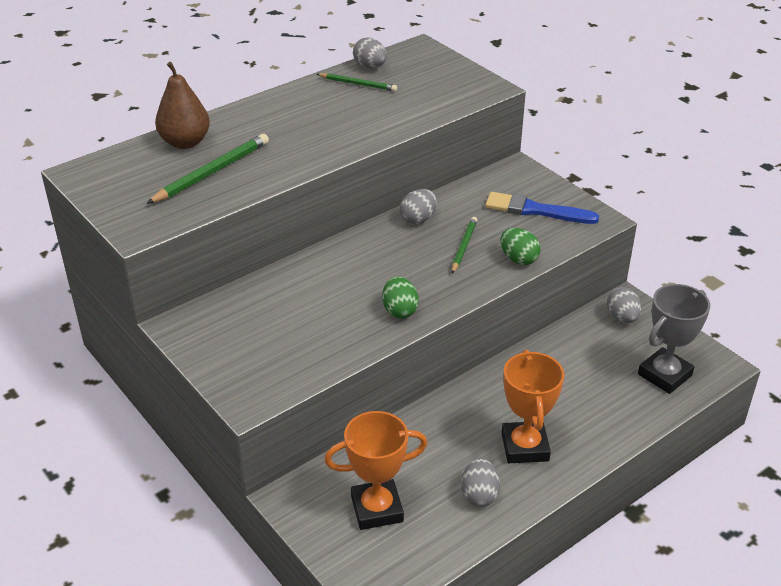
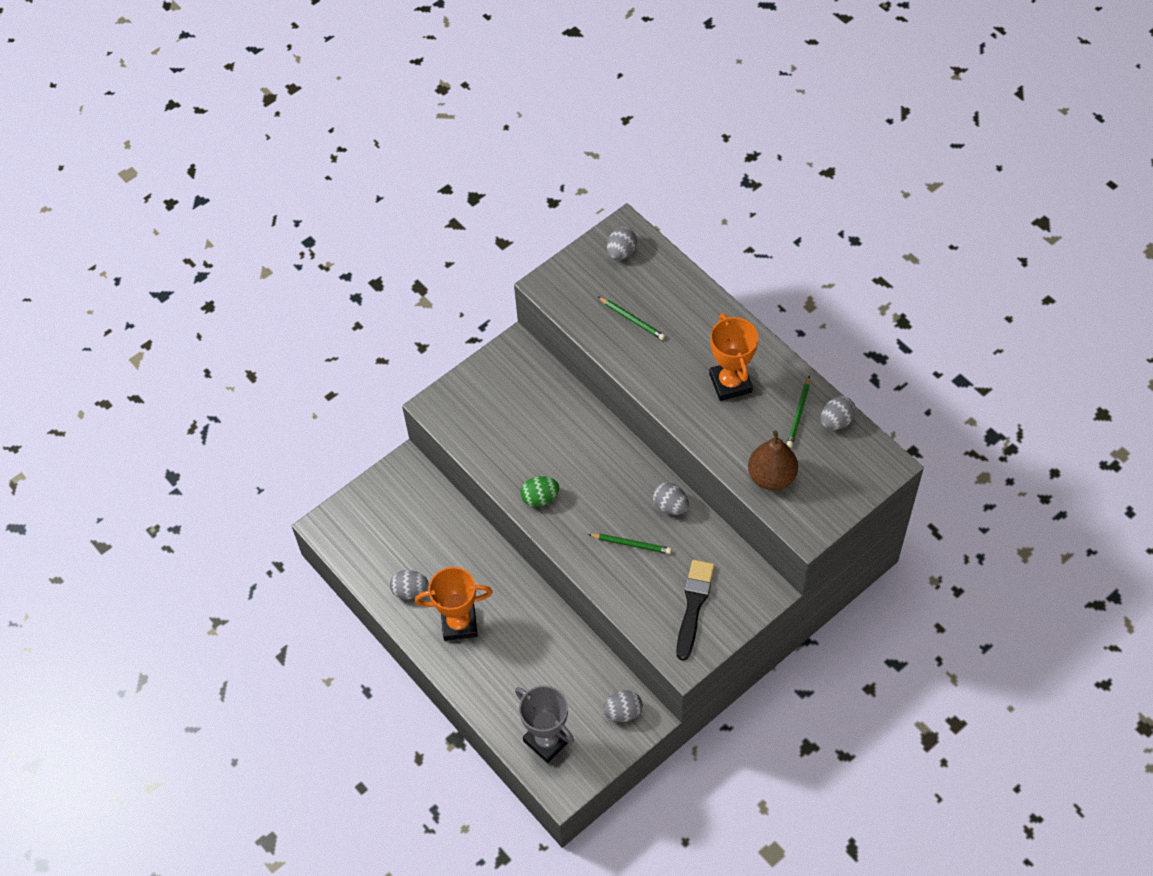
camera: 90 degrees right, 20 degrees up
(112, 176) = (621, 252): none -> grey egg
(185, 142) = (677, 292): brown pear -> brown pear (771, 477)
(212, 172) = (632, 319): green pencil -> green pencil, size x0.62
(377, 509) = (396, 523): orange trophy -> orange trophy (730, 383)
(518, 259) = (615, 588): green egg -> none
(535, 210) = (693, 605): blue brush -> black brush

